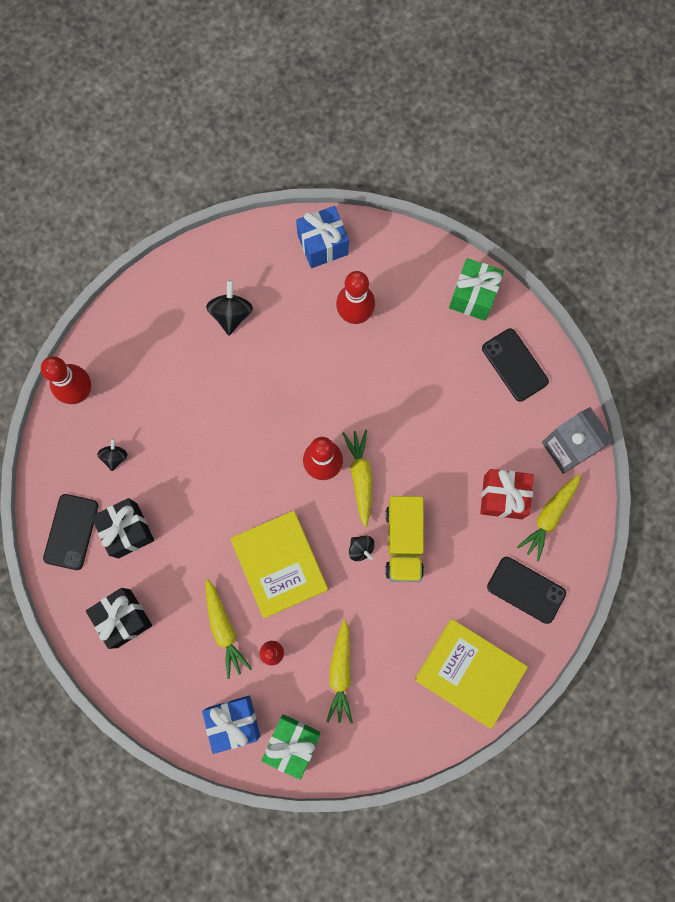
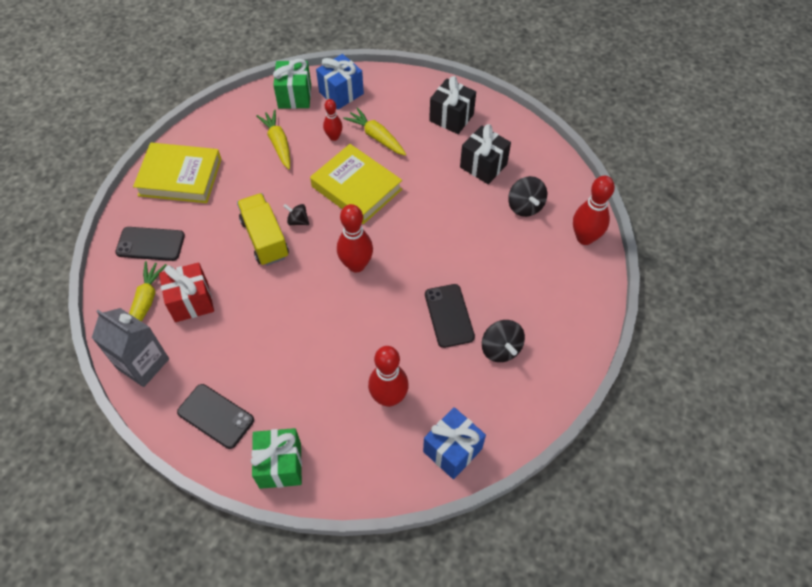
camera: 155 degrees right, 20 degrees down
(71, 532) = (523, 150): black phone -> black phone (449, 315)
(115, 457) = (525, 206): black spinning top -> black spinning top, size x1.61
(360, 477) = (321, 269): yellow carrot -> none

